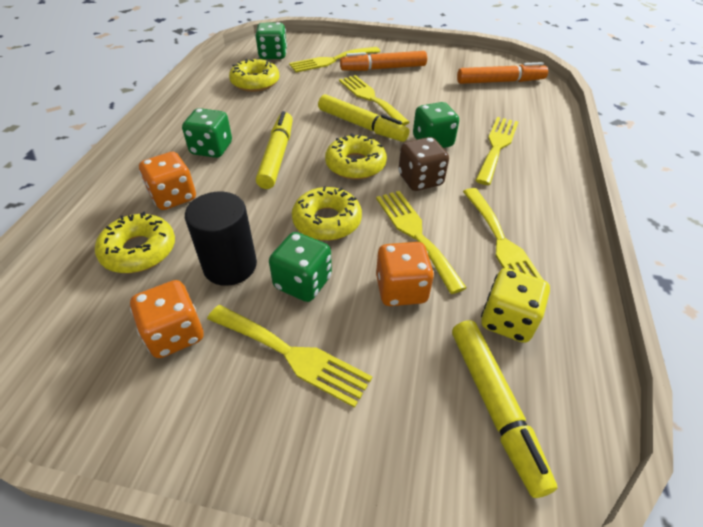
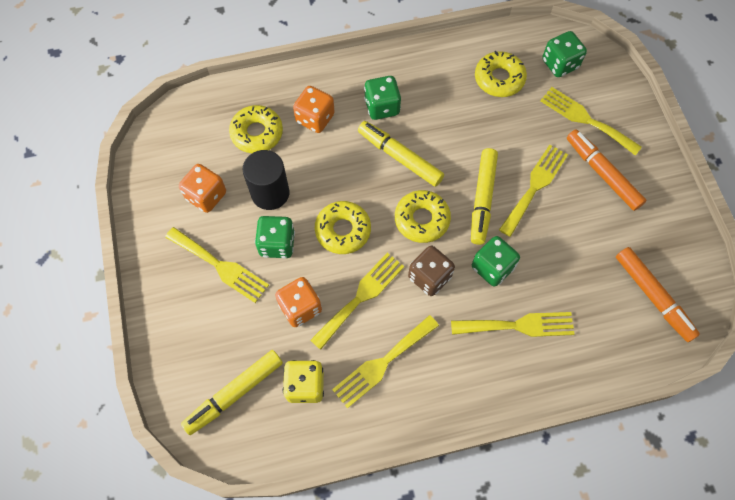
camera: 65 degrees right, 20 degrees up
(277, 156) = (400, 157): yellow marker -> yellow marker turned 120 degrees counterclockwise
(292, 355) = (220, 266): yellow fork -> yellow fork turned 60 degrees counterclockwise

